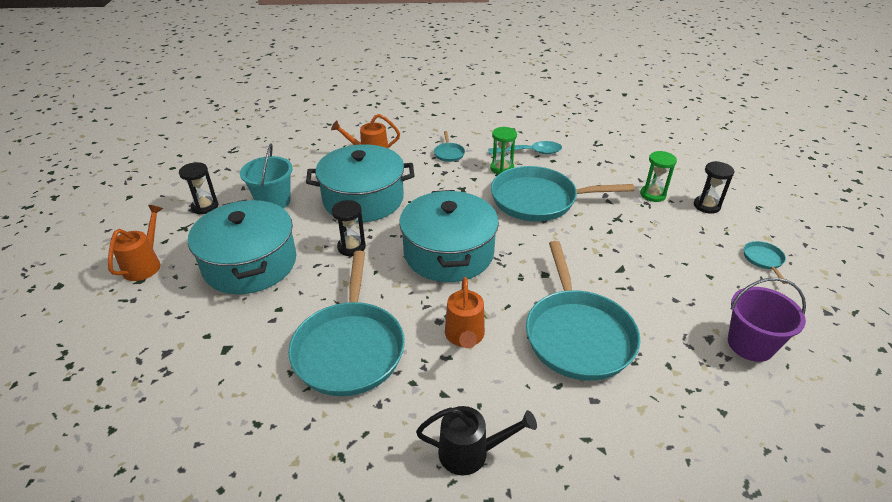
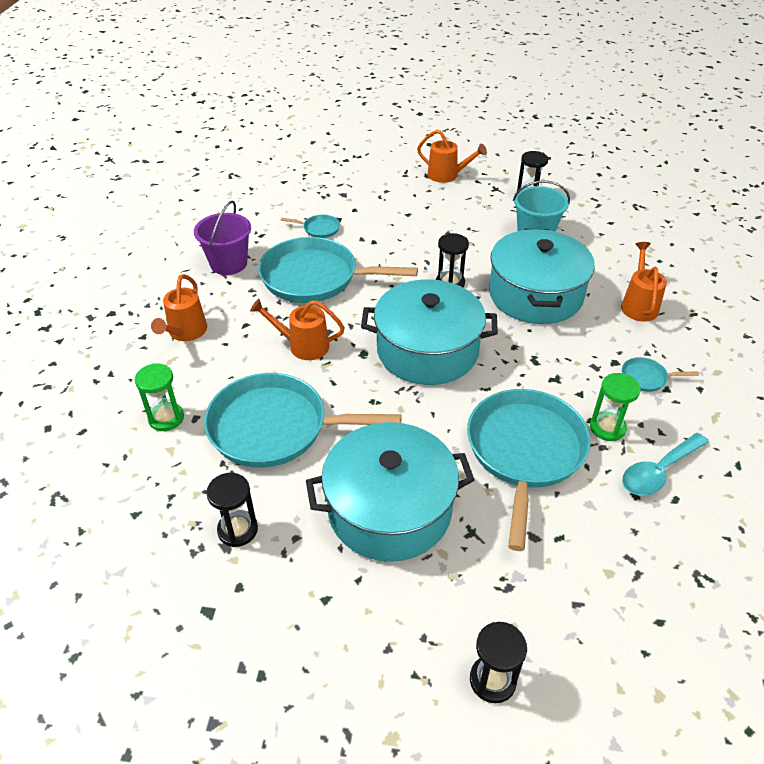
camera: 100 degrees right, 5 degrees up
(250, 263) = (437, 225): turquoise pot -> turquoise pot (389, 509)
(471, 452) = (185, 333): black watering can -> orange watering can
(530, 152) = (658, 471): turquoise spoon -> turquoise spoon turned 45 degrees clockwise
(653, 195) = (531, 606): green hourglass -> green hourglass (166, 418)
(691, 335) = (237, 530): none -> black hourglass
(750, 344) = (200, 586): purple bucket -> purple bucket (228, 263)
(763, 259) = (341, 697): turquoise pan -> turquoise pan (319, 229)

